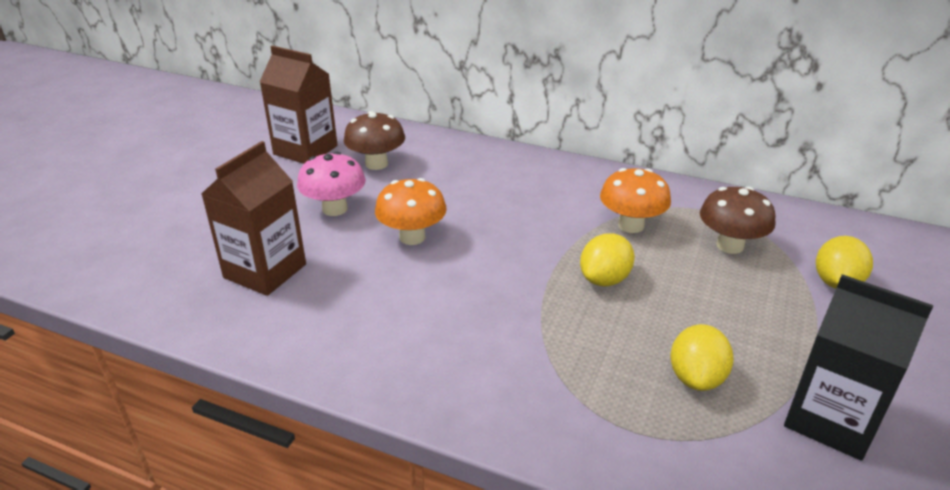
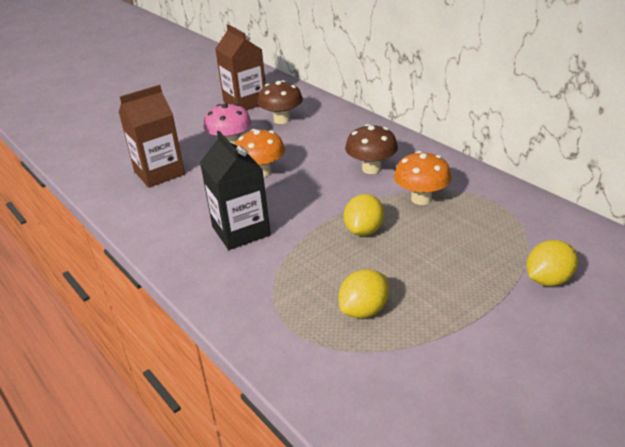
camera: 30 degrees right, 0 degrees up
(604, 279) = (364, 230): yellow lemon -> yellow lemon turned 45 degrees counterclockwise
(730, 245) = (486, 231): brown mushroom -> brown mushroom (371, 168)
(831, 419) = (435, 367): black carton -> black carton (241, 231)

